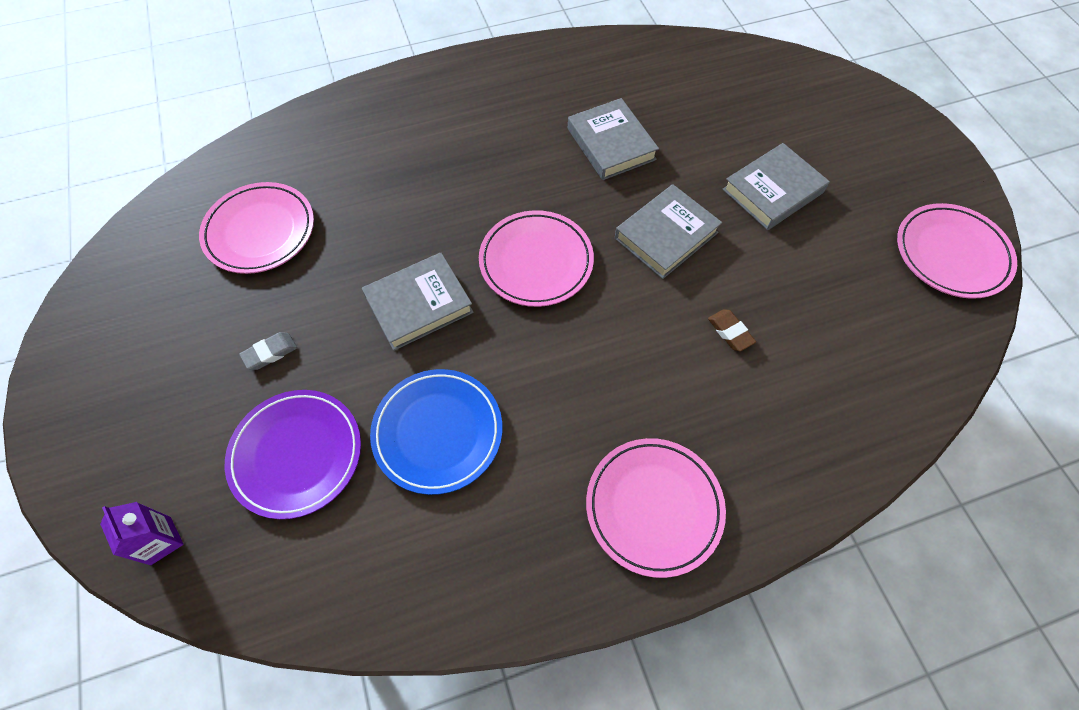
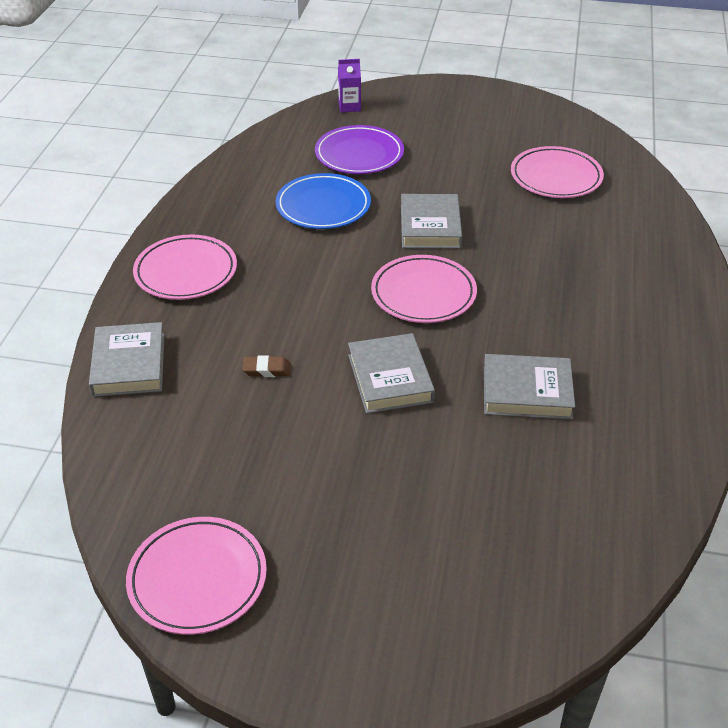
camera: 120 degrees right, 20 degrees down
(270, 353) = (442, 160): grey eraser -> none
(772, 191) = (383, 481): grey book -> grey book (129, 365)

